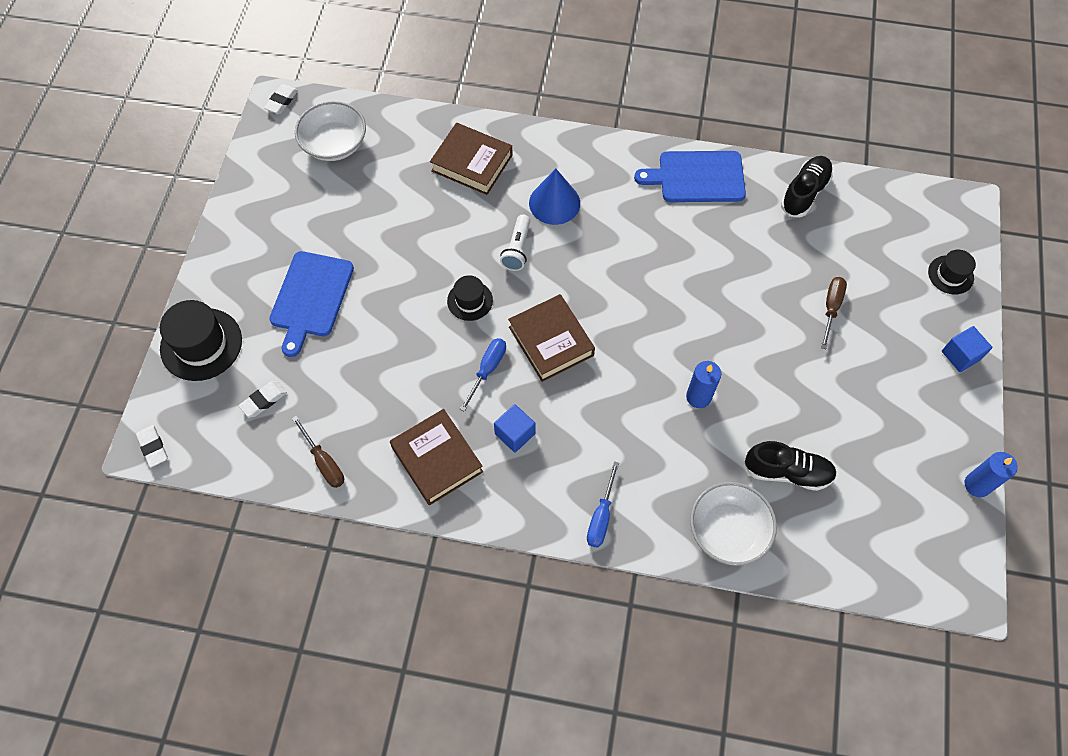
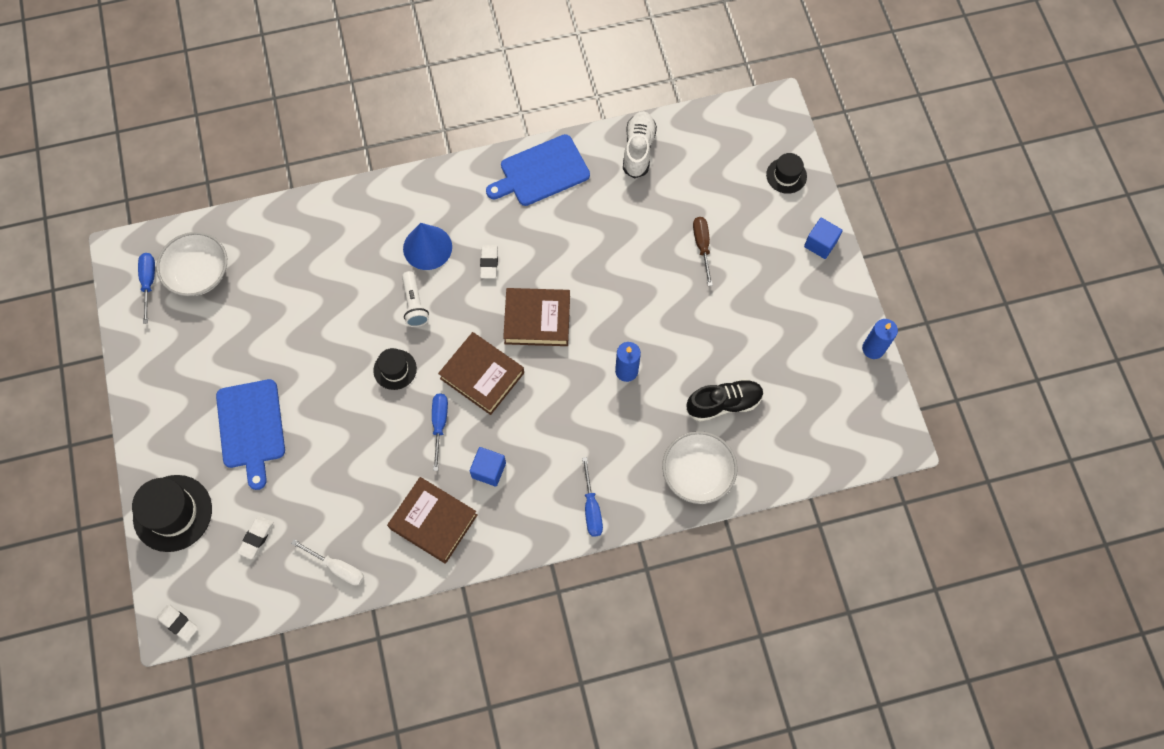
camera: 25 degrees left, 5 degrees up
(282, 101) = (126, 251): white eraser -> white eraser (489, 263)
(287, 135) = (149, 283): none -> blue screwdriver
(324, 462) = (337, 567): brown screwdriver -> white screwdriver
(472, 163) = (335, 240): brown book -> brown book (537, 320)
(804, 193) = (638, 149): black shoe -> white shoe

